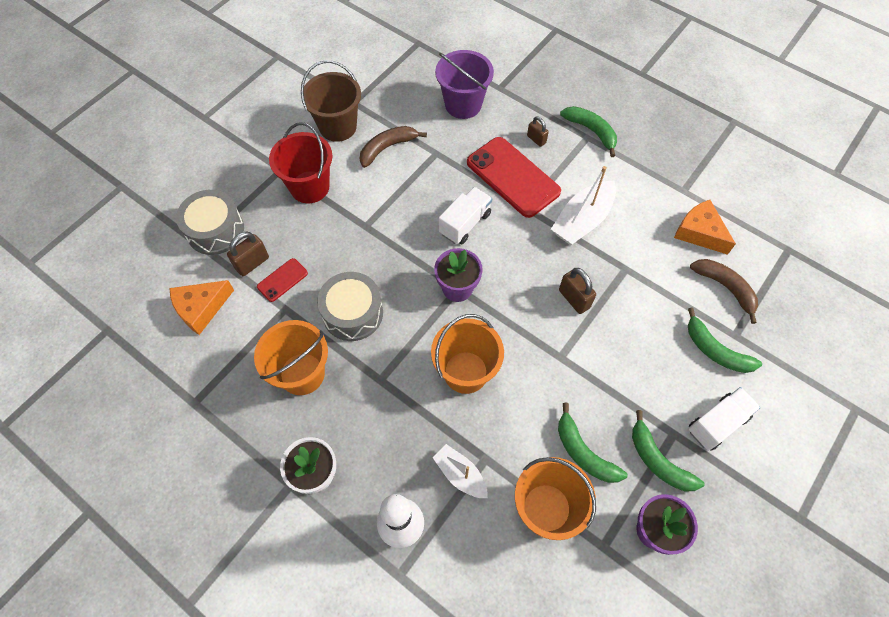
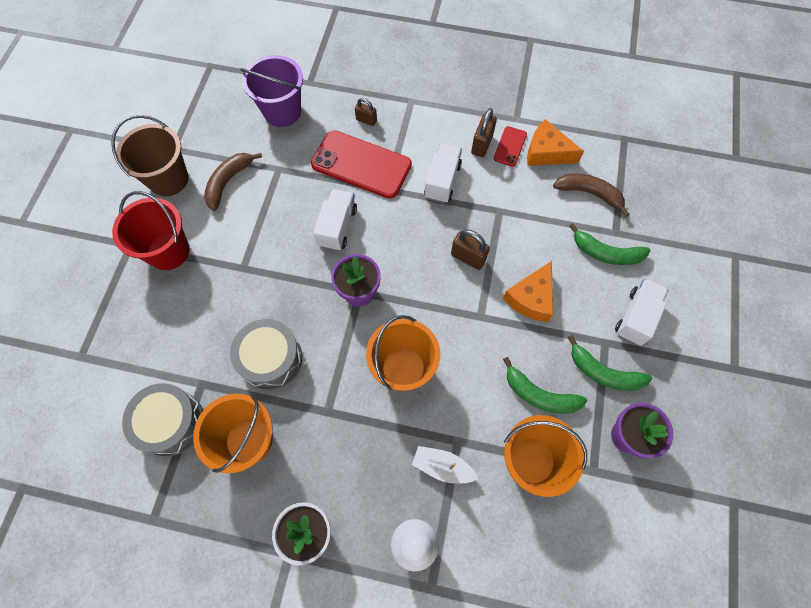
camera: 25 degrees left, 5 degrees up
(201, 308) = (114, 421): orange cheese -> orange cheese (531, 298)
(215, 230) = (90, 335): grey drum -> grey drum (171, 423)
(252, 263) = (146, 352): brown padlock -> brown padlock (482, 144)
(282, 280) = (185, 356): red phone -> red phone (510, 146)
(582, 220) = (442, 181): white boat -> white truck
(591, 131) = (412, 94): green banana -> none

